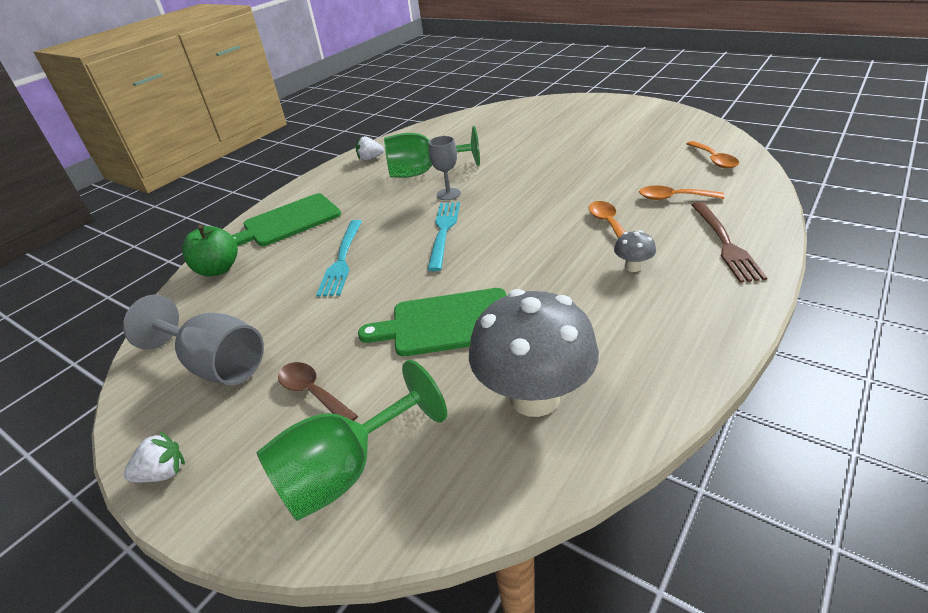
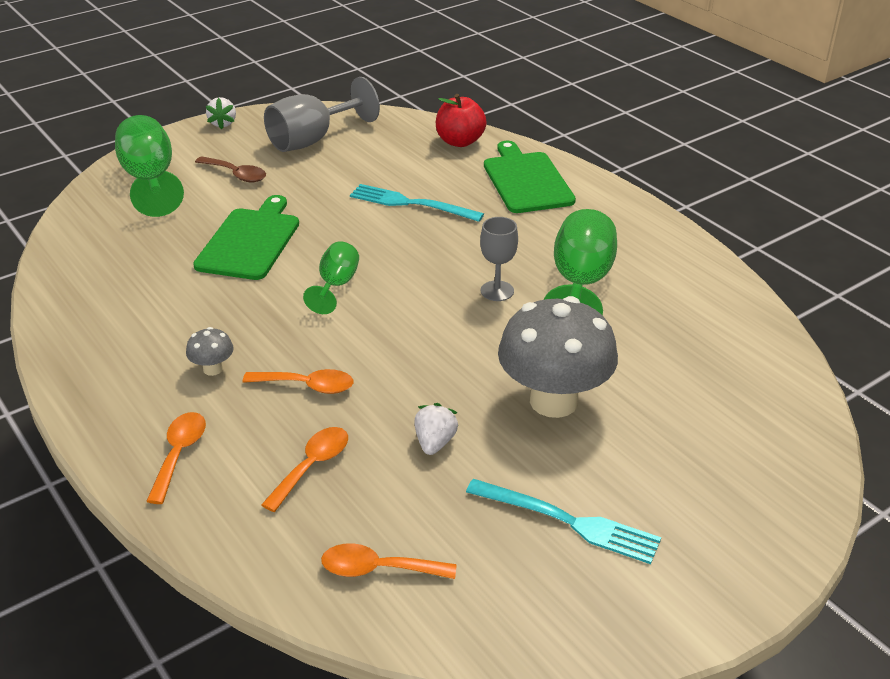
camera: 105 degrees right, 0 degrees up
(218, 269) = (460, 141): green apple -> red apple
(312, 392) = (236, 174): brown spoon -> brown spoon turned 60 degrees clockwise
(370, 158) = (667, 251): white strawberry -> white strawberry (435, 442)
(444, 231) = (407, 270): turquoise fork -> turquoise fork (568, 522)
(485, 253) = (336, 285): none -> green goblet
(534, 397) = (123, 261): grey mushroom -> grey mushroom (553, 401)
(725, 243) = (179, 454): brown fork -> orange spoon

